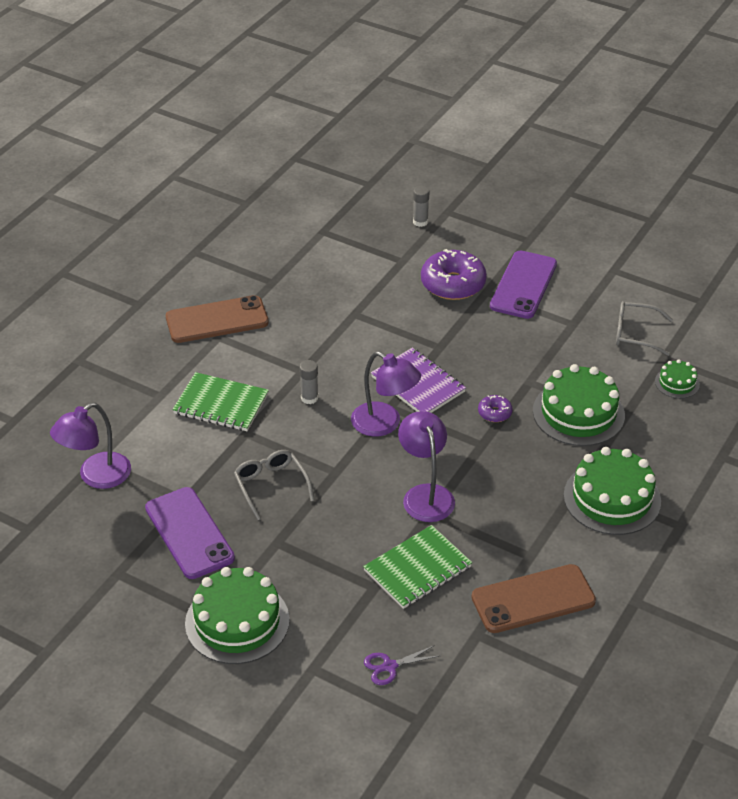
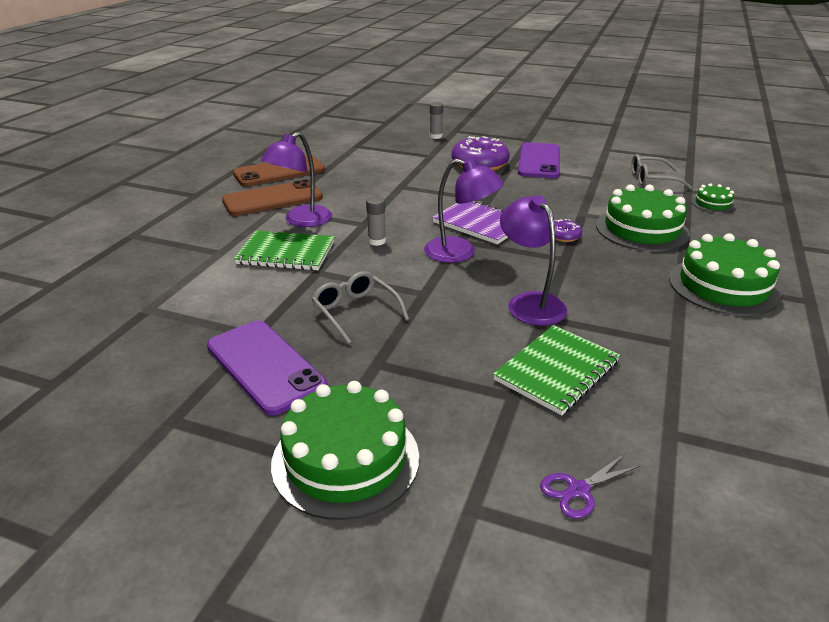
camera: 10 degrees left, 10 degrees down
(96, 476) = (146, 324): purple lamp -> purple lamp (301, 221)
(533, 599) = (711, 386): brown phone -> brown phone (279, 172)

